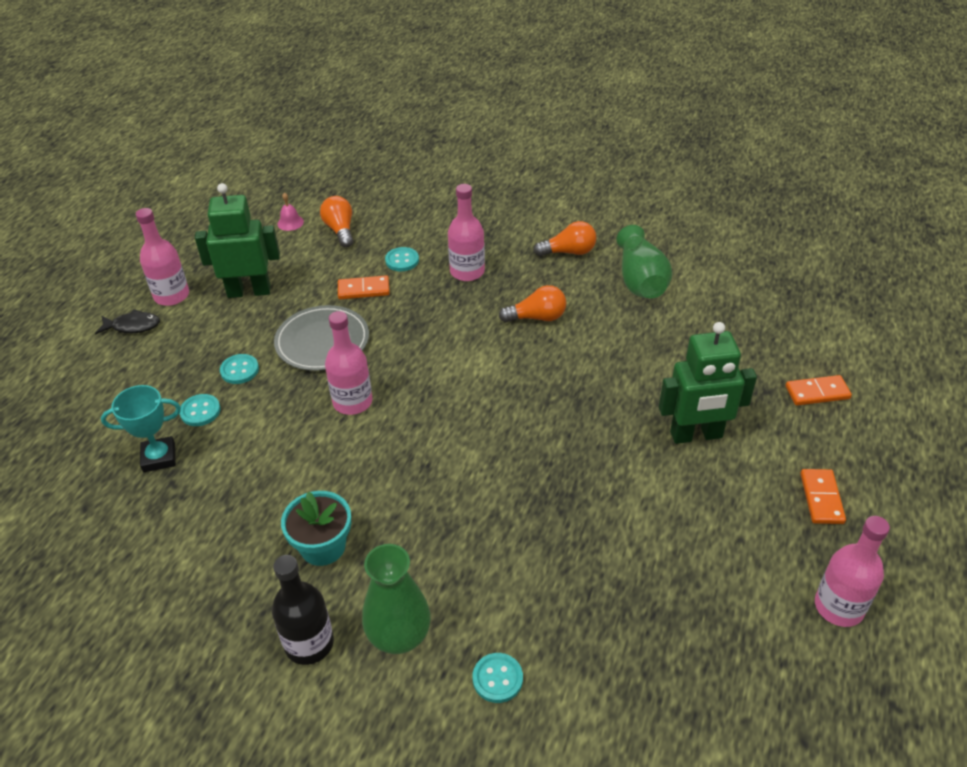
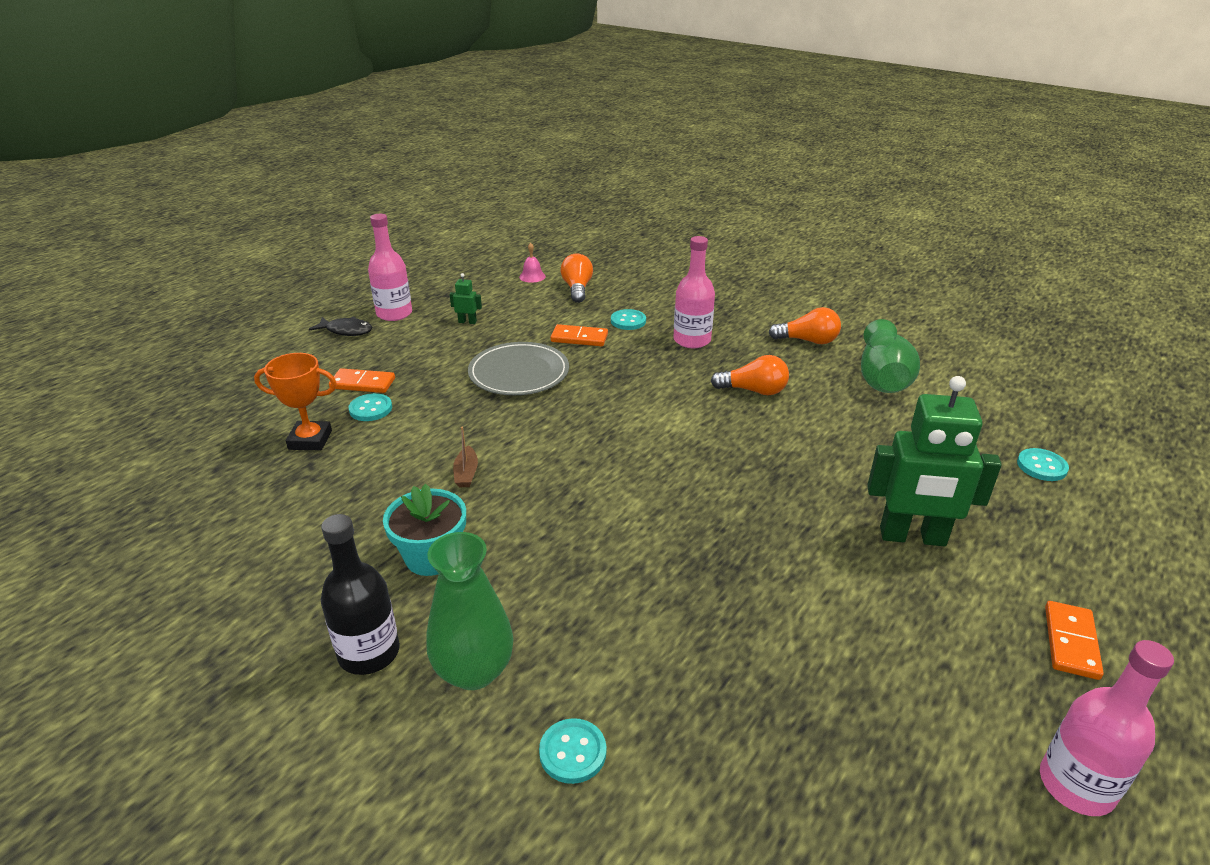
camera: 15 degrees right, 10 degrees down
(159, 457) = (310, 440): turquoise trophy -> orange trophy
(239, 370) = (426, 382): turquoise button -> turquoise button (1041, 466)
(249, 291) = (467, 322): green robot -> green robot, size x0.41
(318, 459) = (466, 473): none -> brown boat
(352, 402) = (525, 429): pink bottle -> none
(817, 392) = (1083, 523): orange domino -> orange domino (363, 383)

